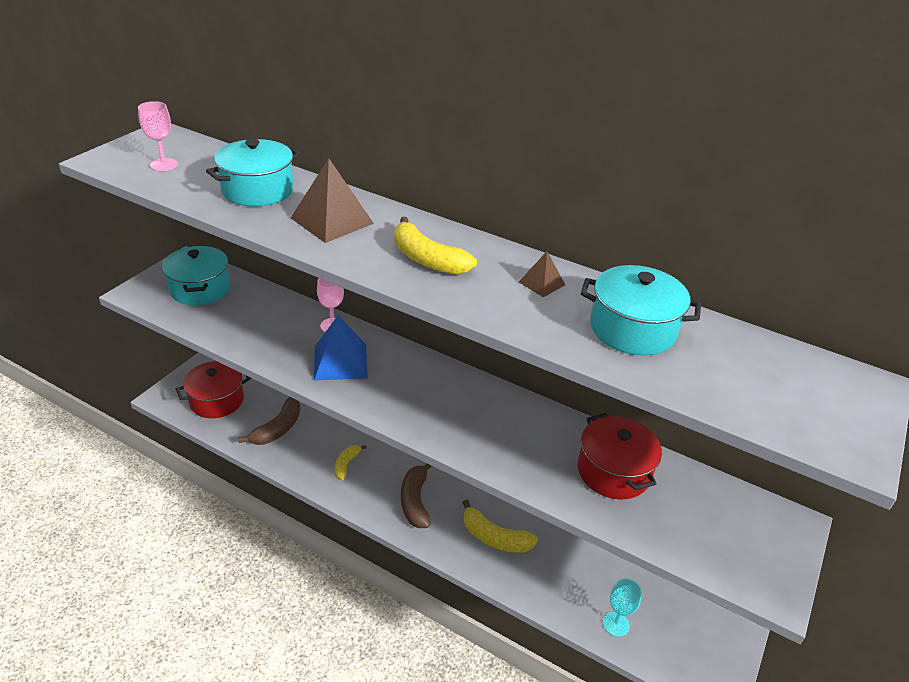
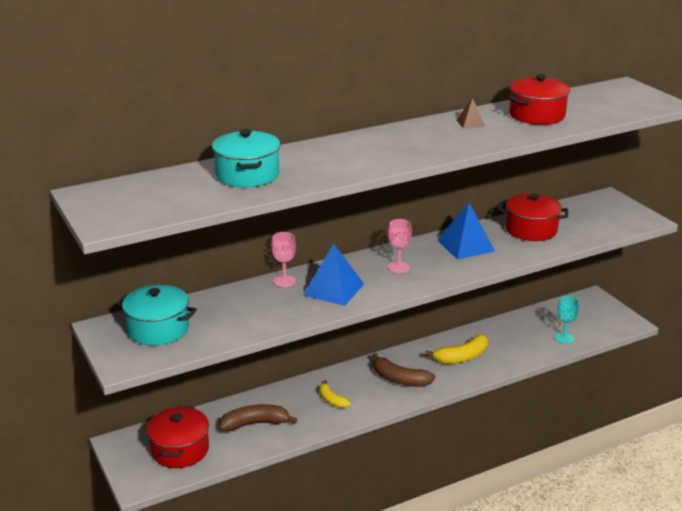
camera: 55 degrees left, 10 degrees down
(164, 165) = (152, 201): pink goblet -> pink goblet (398, 267)
(278, 429) = (255, 424): brown banana -> brown banana turned 75 degrees counterclockwise
(332, 220) = (326, 160): brown pyramid -> none
(427, 259) = (411, 144): yellow banana -> none
(517, 426) = (465, 245): none -> blue pyramid
(632, 329) = (537, 115): turquoise pot -> red pot

